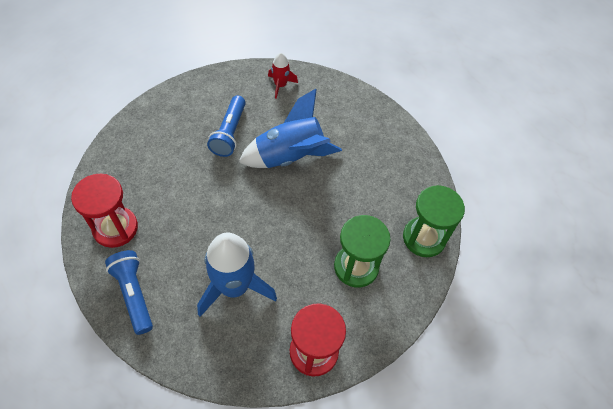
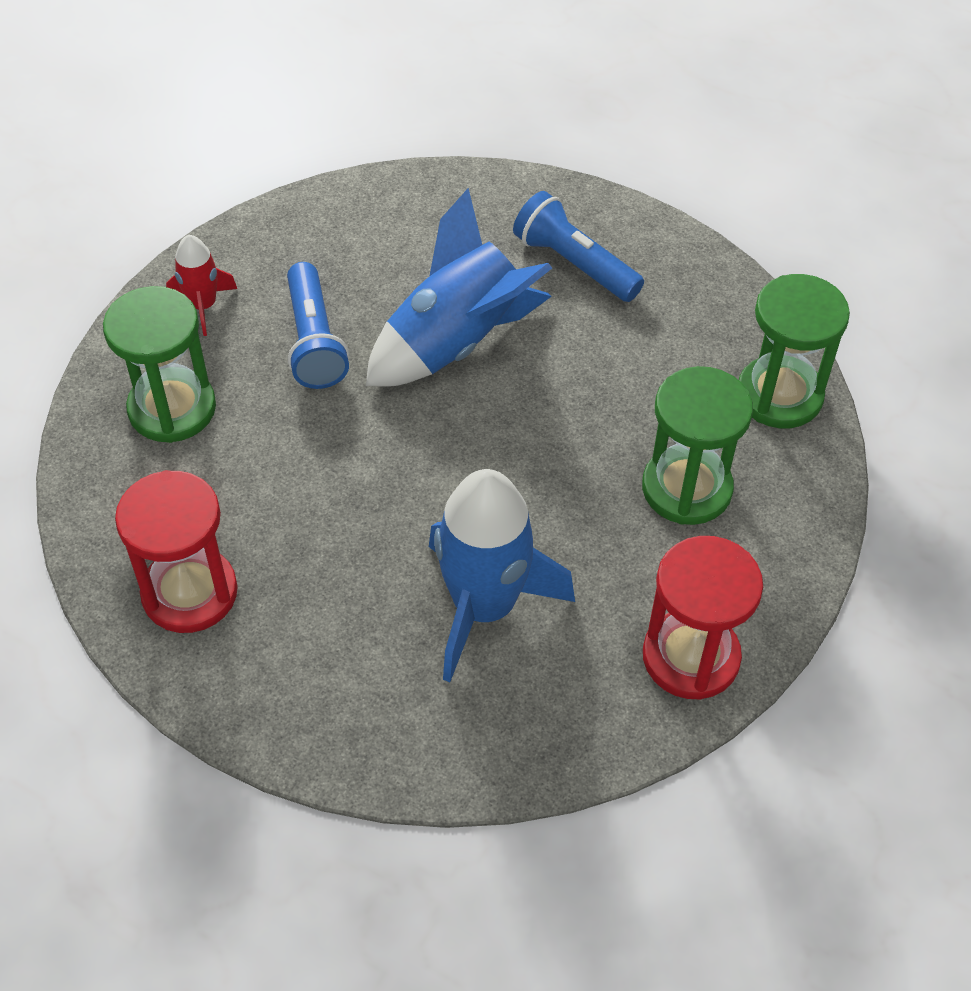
camera: 20 degrees left, 5 degrees down
(134, 294) = (299, 693): blue flashlight -> blue flashlight (574, 264)
(155, 141) = (172, 408): none -> green hourglass
(280, 85) = (363, 220): red rocket -> red rocket (203, 306)

